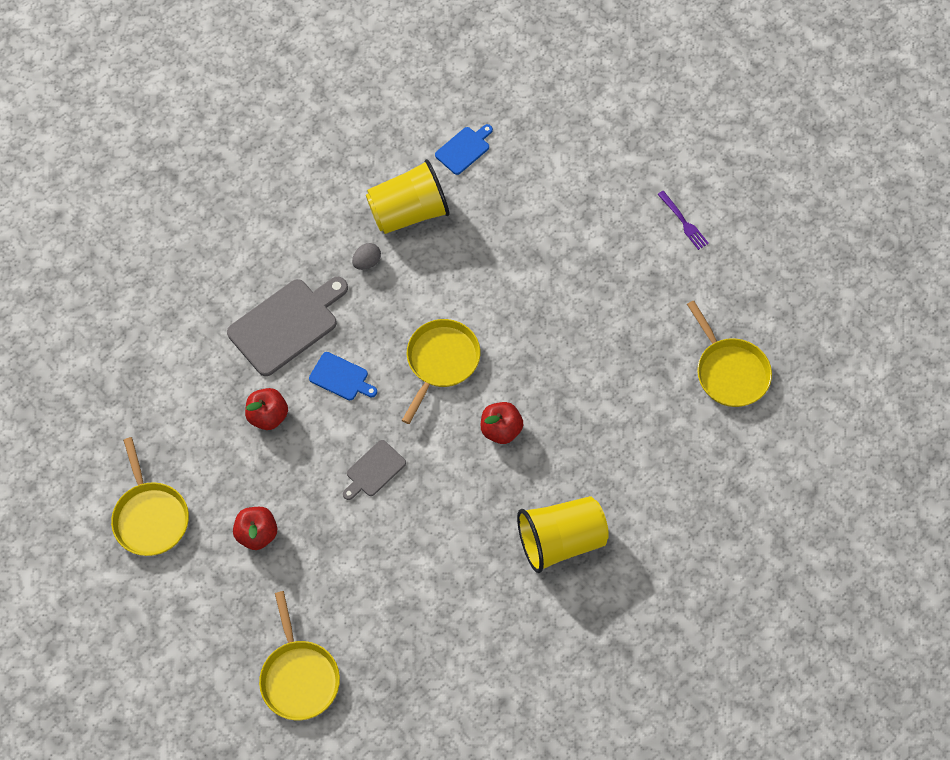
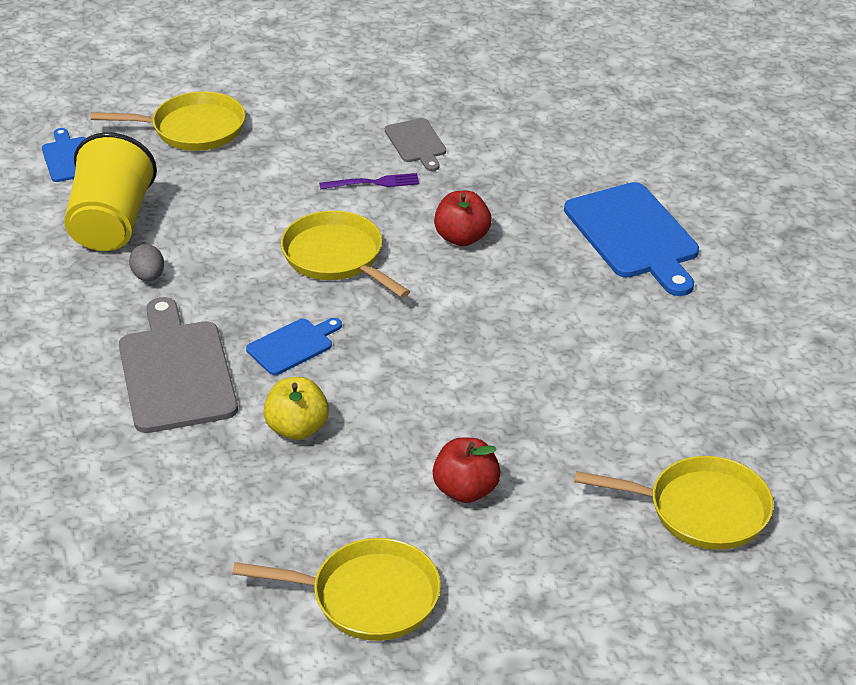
camera: 65 degrees left, 25 degrees down
(268, 416) = (297, 428): red apple -> yellow apple
(374, 470) = (445, 355): grey cutting board -> grey cutting board (416, 143)
(560, 540) = (634, 235): yellow cup -> blue cutting board
(684, 222) = (306, 43): purple fork -> purple fork (374, 183)
(729, 372) = (505, 67): yellow pan -> yellow pan (193, 129)

